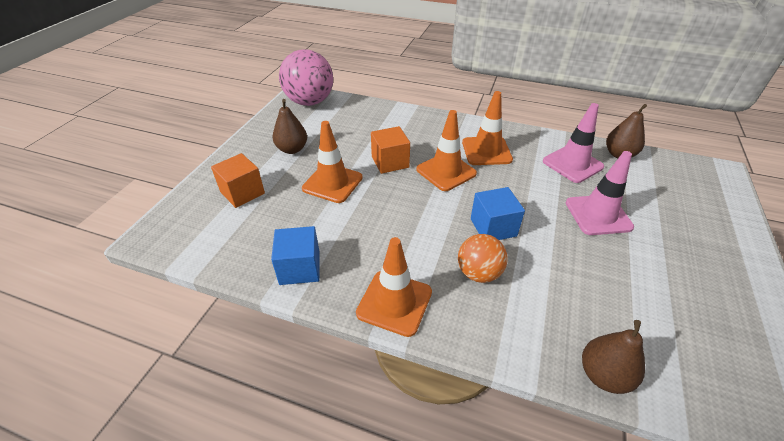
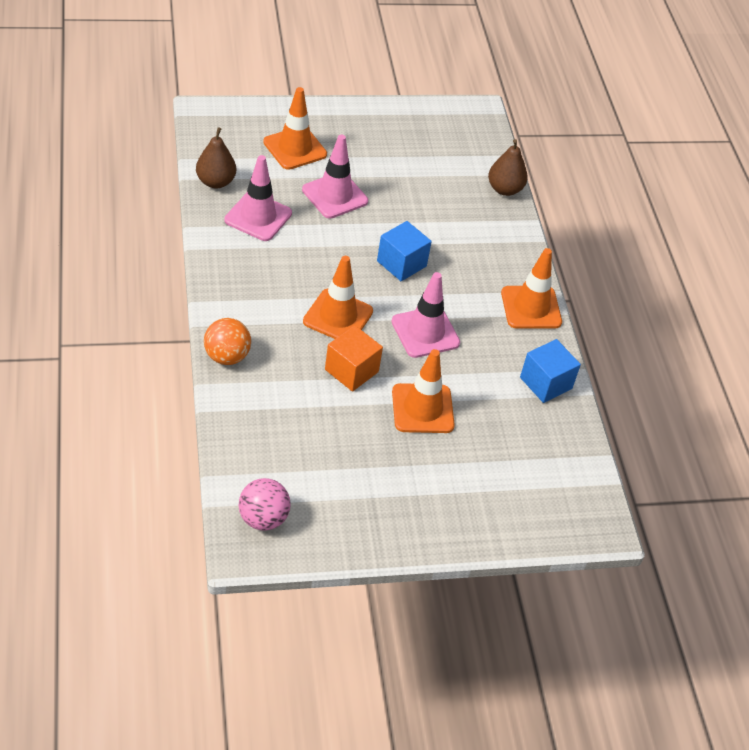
camera: 125 degrees left, 5 degrees up
(242, 192) = (492, 484): orange cube -> none
(292, 149) = (388, 479): brown pear -> none
(310, 102) = (263, 518): pink ball -> pink ball, size x0.58
(404, 212) = (425, 332): none -> pink traffic cone
(478, 273) = (463, 264): orange ball -> orange ball (227, 356)
(486, 151) = (275, 290): orange traffic cone -> orange traffic cone (295, 148)

